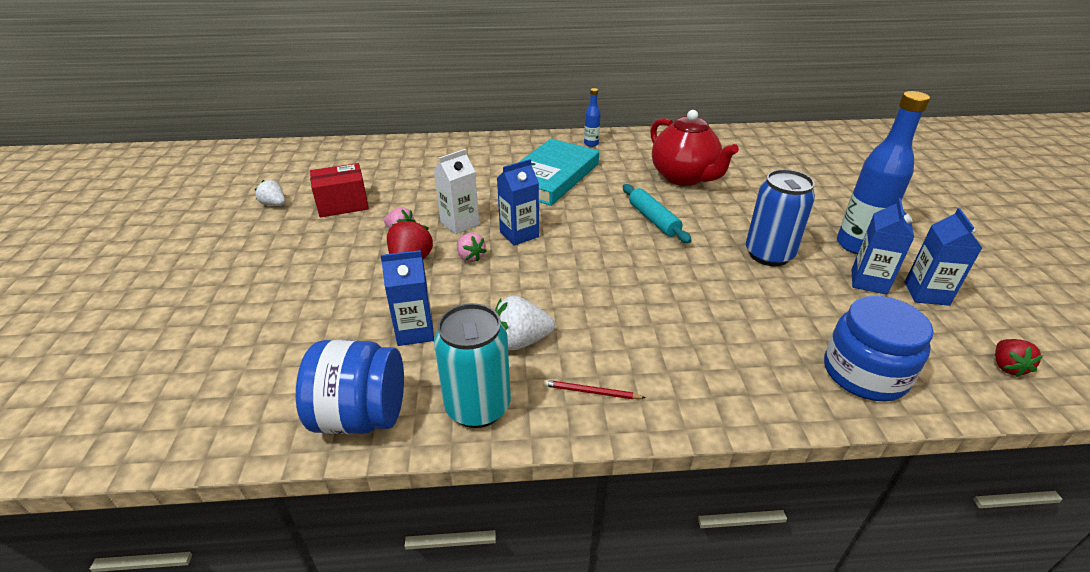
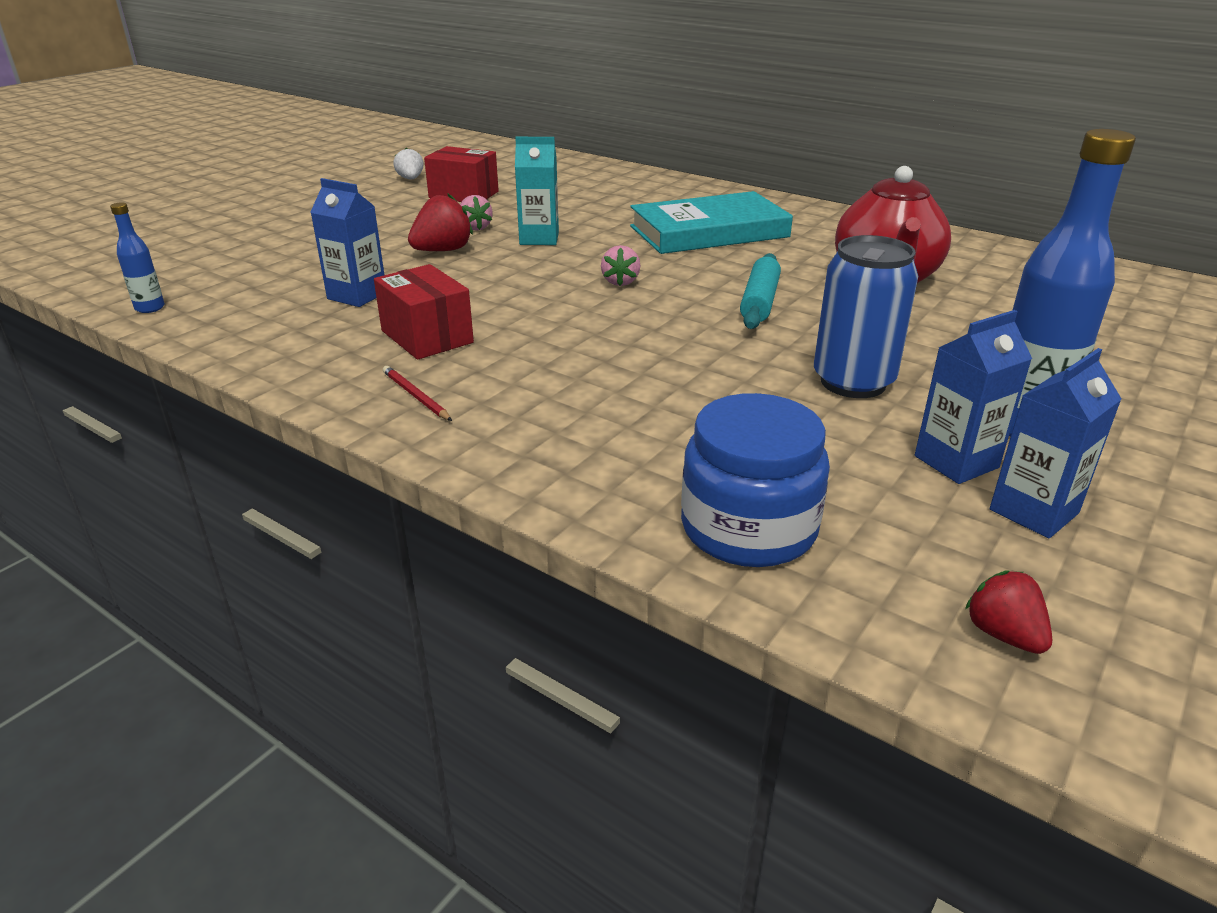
camera: 40 degrees right, 5 degrees down
(361, 416) = (224, 328): blue jar -> none
(460, 223) = (539, 238): white carton -> turquoise carton
(470, 257) = (500, 265): pink strawberry -> pink strawberry (620, 282)
(478, 407) = (309, 361): turquoise can -> none
(519, 234) = (580, 264): blue carton -> none
(520, 341) = (427, 336): white strawberry -> red box
(591, 144) = (819, 218): blue bottle -> blue bottle (150, 308)
(1007, 366) = (1003, 634): red strawberry -> red strawberry turned 105 degrees clockwise

